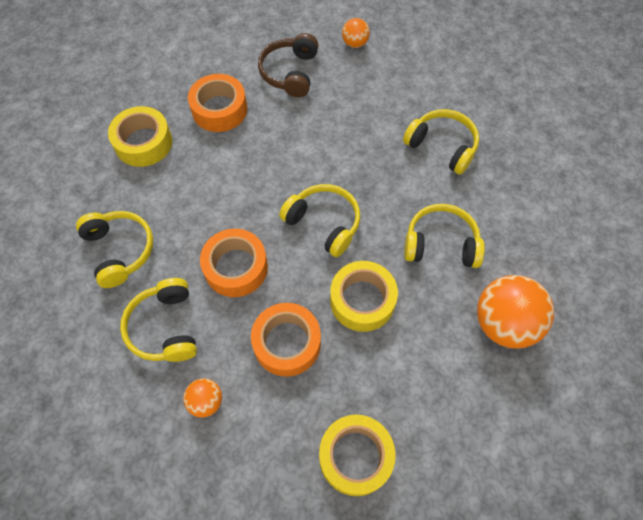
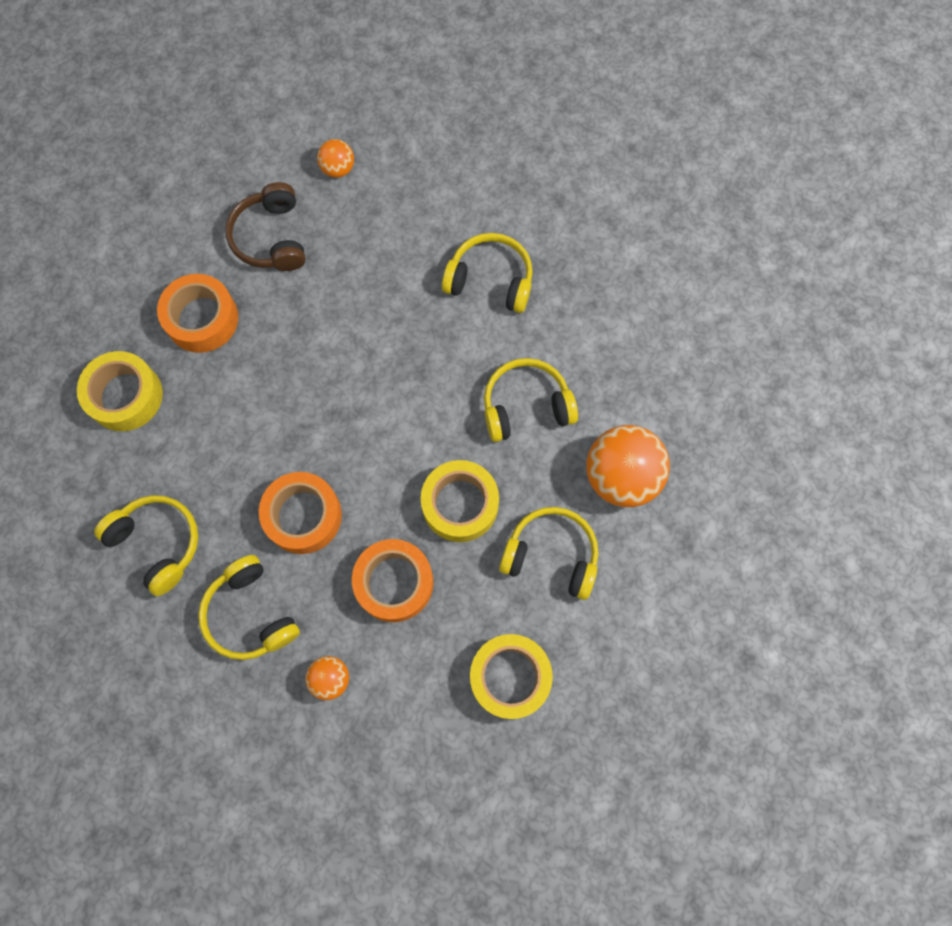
camera: 20 degrees left, 10 degrees up
(324, 223) = (385, 427): yellow headphones -> yellow headphones (551, 555)

